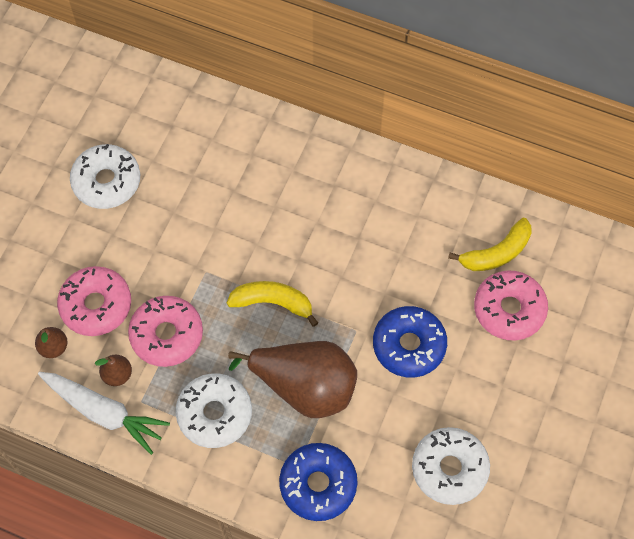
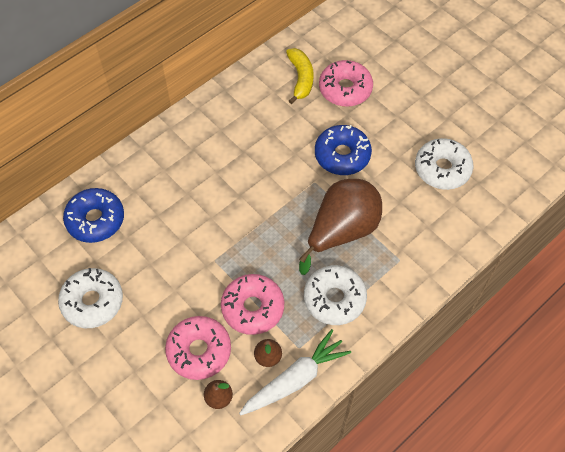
camera: 65 degrees left, 5 degrees down
(273, 302) = (265, 225): yellow banana -> none
(318, 484) = (419, 252): blue donut -> blue donut (95, 220)

